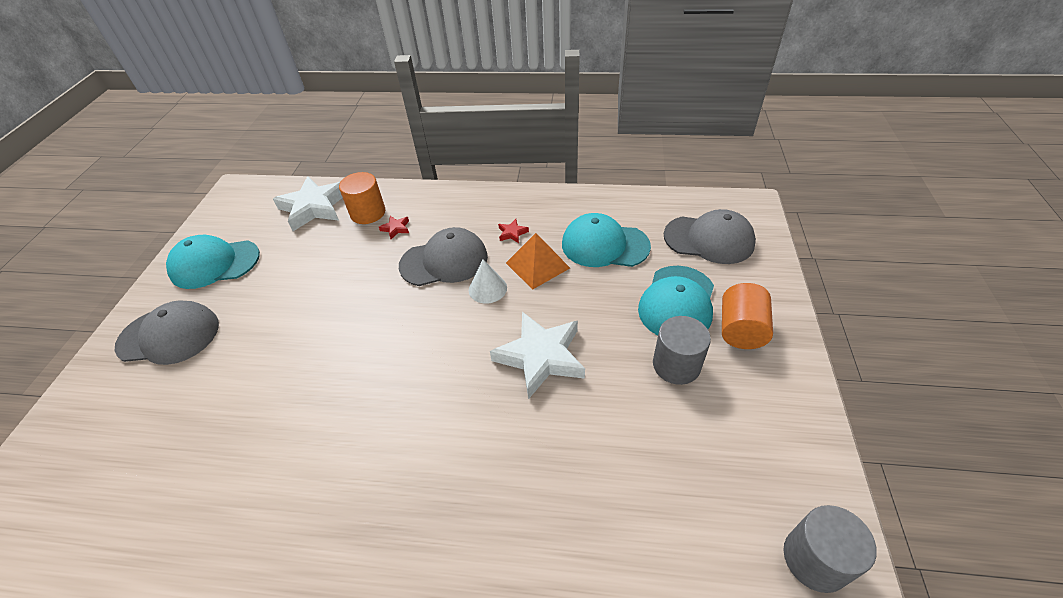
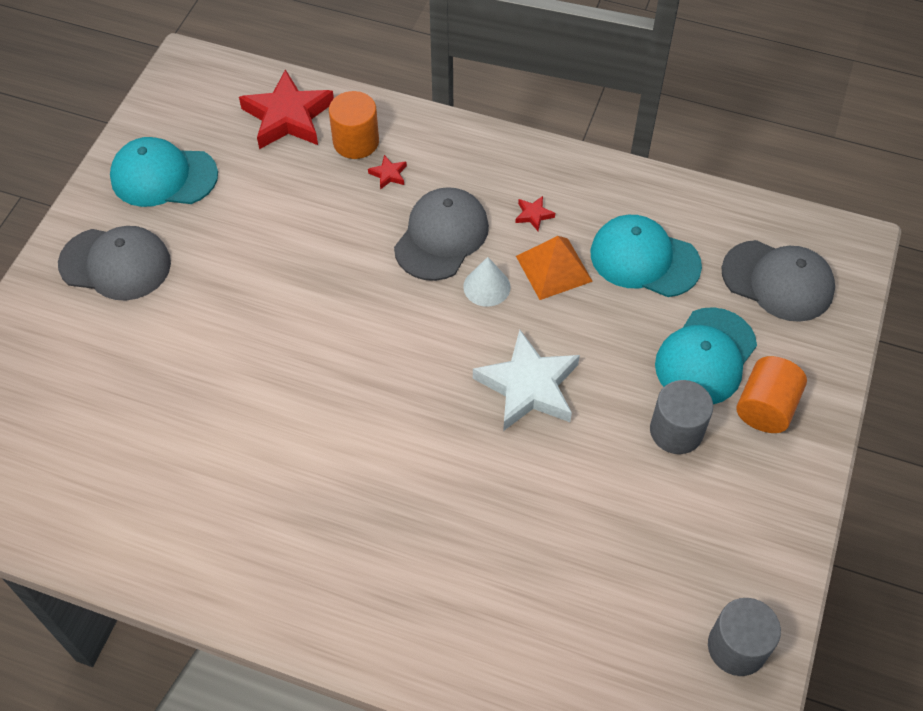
camera: 10 degrees right, 10 degrees up
(314, 207) = (288, 117): white star -> red star
(444, 261) = (441, 236): grey cap -> grey cap turned 60 degrees counterclockwise

